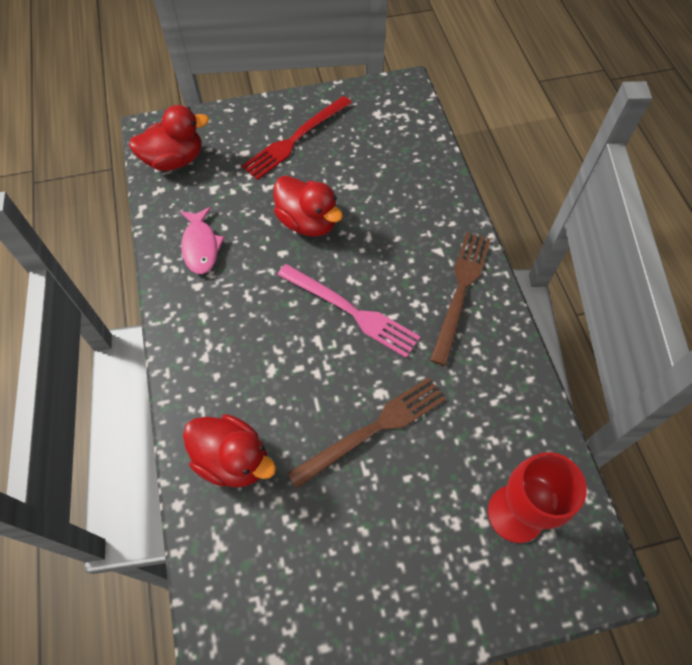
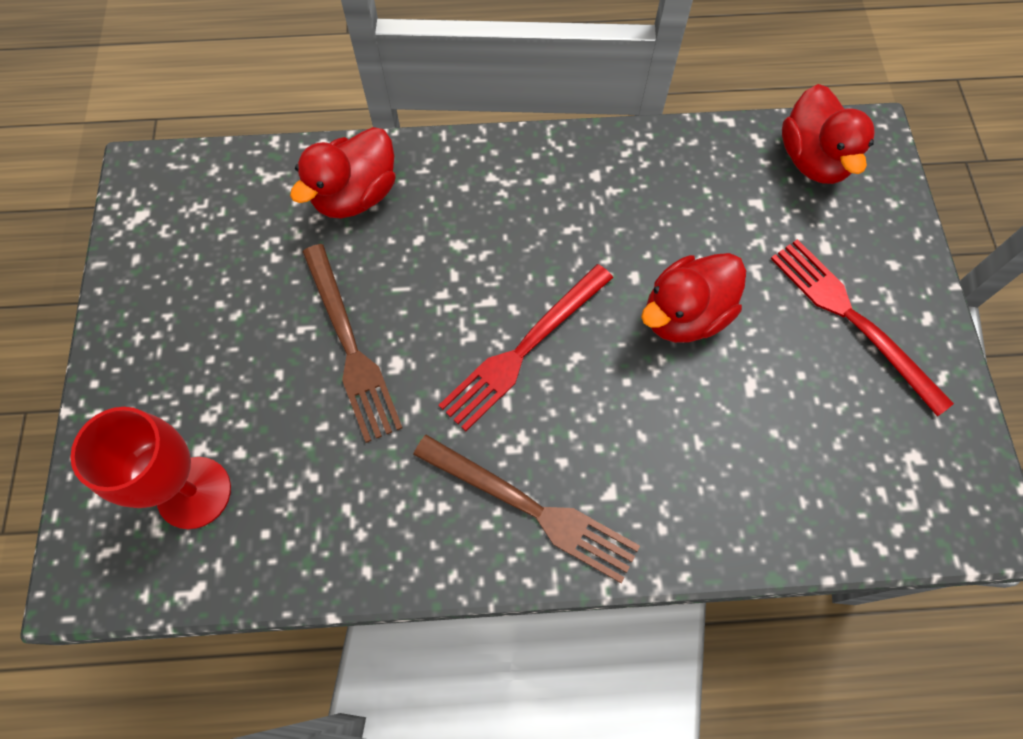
camera: 100 degrees right, 5 degrees up
(201, 246) = (657, 182): pink fish -> none
(351, 311) = (524, 349): pink fork -> red fork

